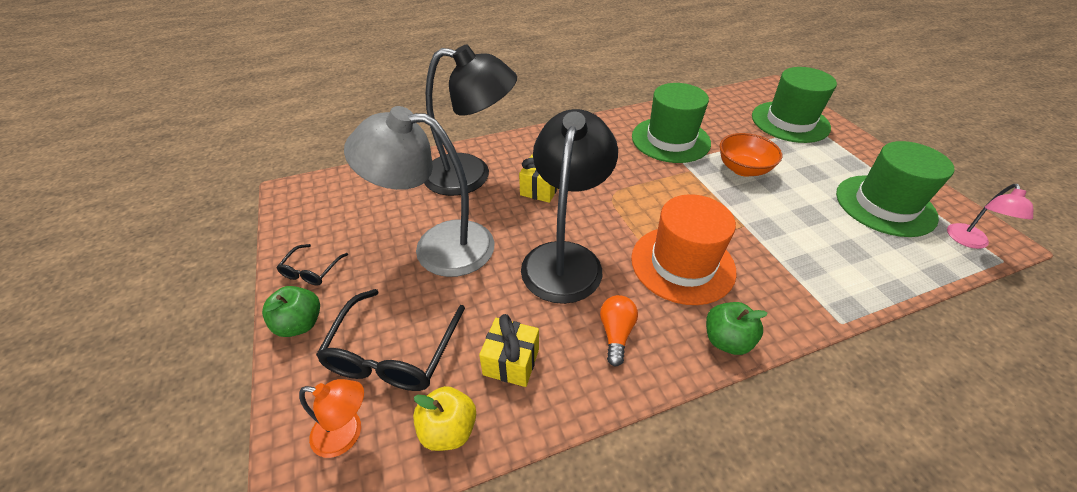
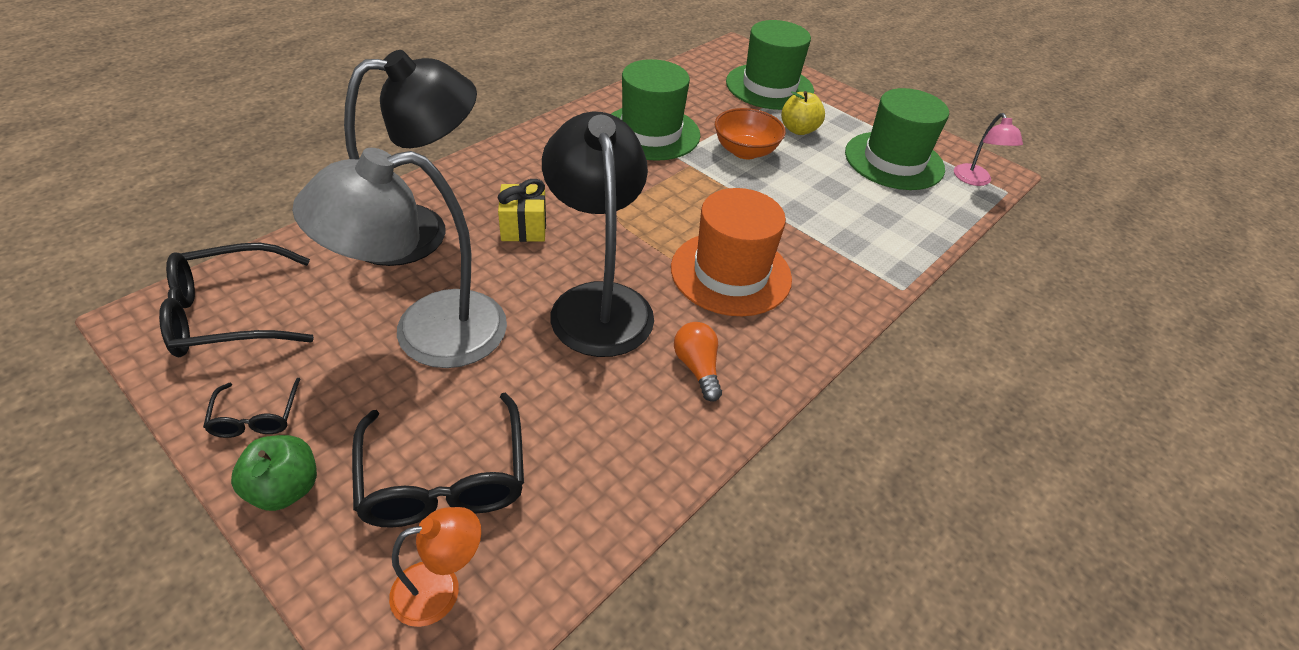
camera: 30 degrees left, 0 degrees up
(334, 201) = (228, 315): none -> black glasses
(448, 429) = (565, 534): yellow apple -> yellow apple (798, 130)
(511, 362) = (598, 437): yellow gift -> none
(726, 340) = (809, 339): green apple -> none

